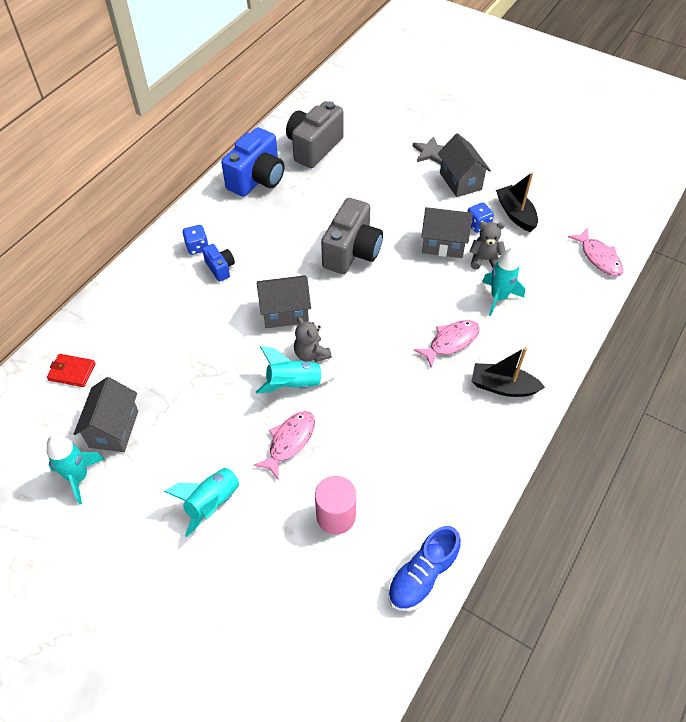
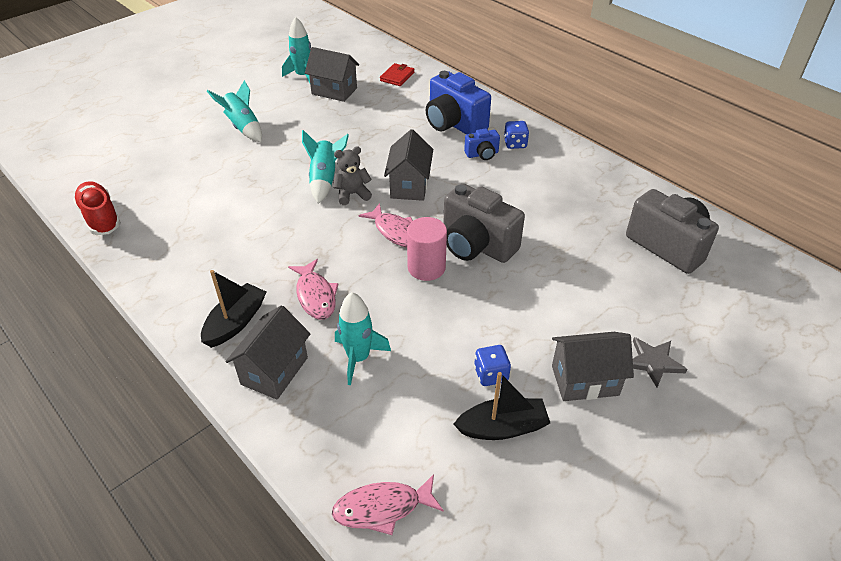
camera: 105 degrees right, 10 degrees down
(257, 179) = (612, 193): blue camera -> blue camera (454, 124)
(289, 441) = (268, 169): pink fish -> pink fish (396, 232)
(336, 516) = (186, 182): pink cylinder -> pink cylinder (426, 267)
(422, 576) = (101, 217): blue shoe -> red shoe
(443, 244) = (465, 328): grey house -> grey house (274, 371)
(484, 260) = (425, 363): grey teddy bear -> none

